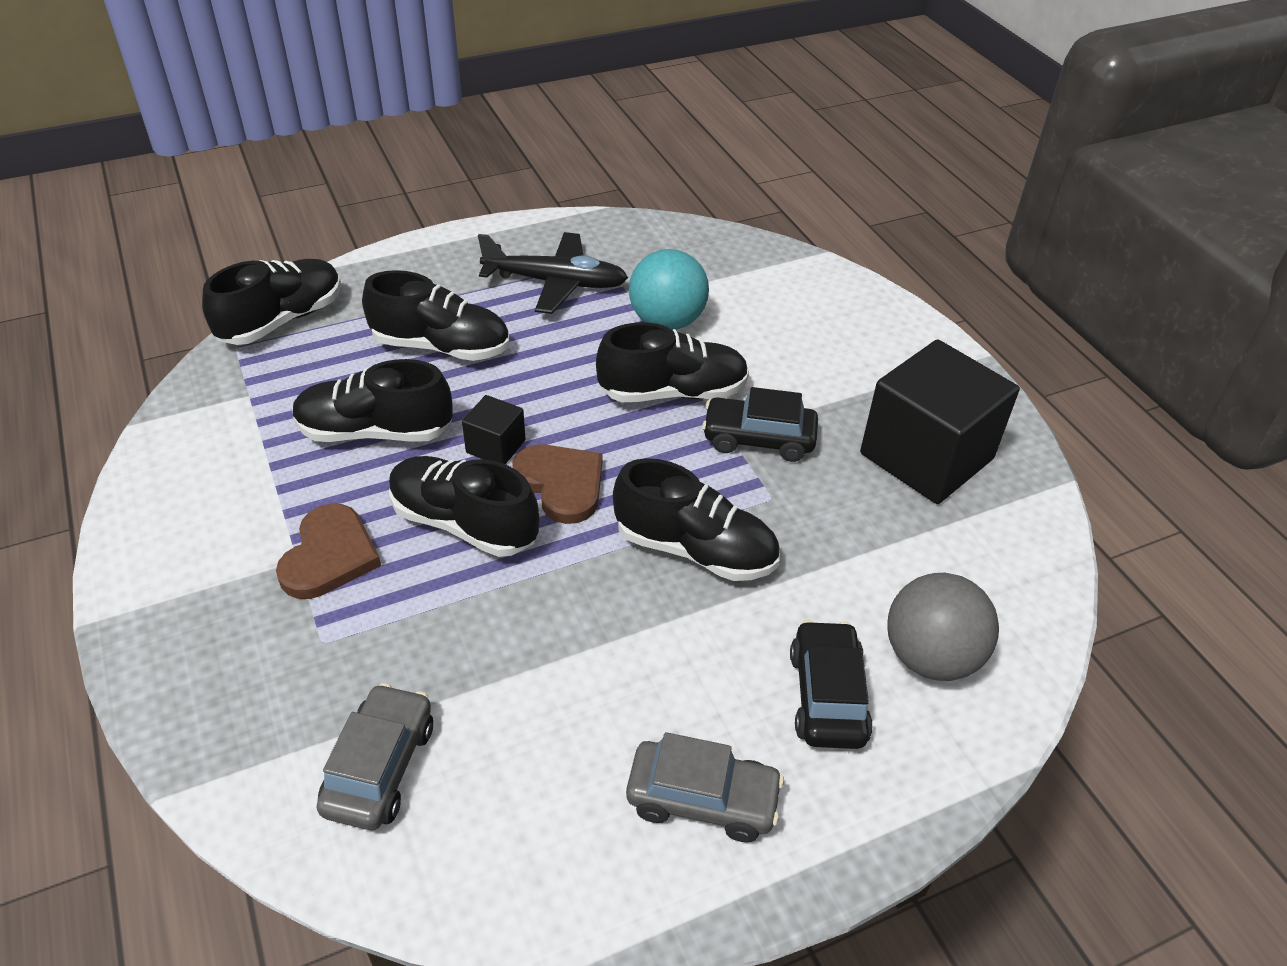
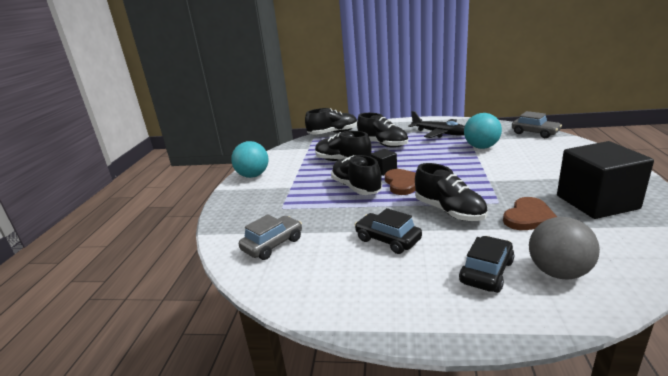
camera: 35 degrees right, 20 degrees down
(159, 542) = (253, 175): none -> turquoise ball
(329, 556) = (302, 187): brown heart -> brown heart (528, 217)
(673, 392) = (470, 166): black shoe -> none
(702, 799) = (396, 290): grey car -> grey car (535, 133)
(758, 439) = (503, 184): black car -> black car (388, 240)

